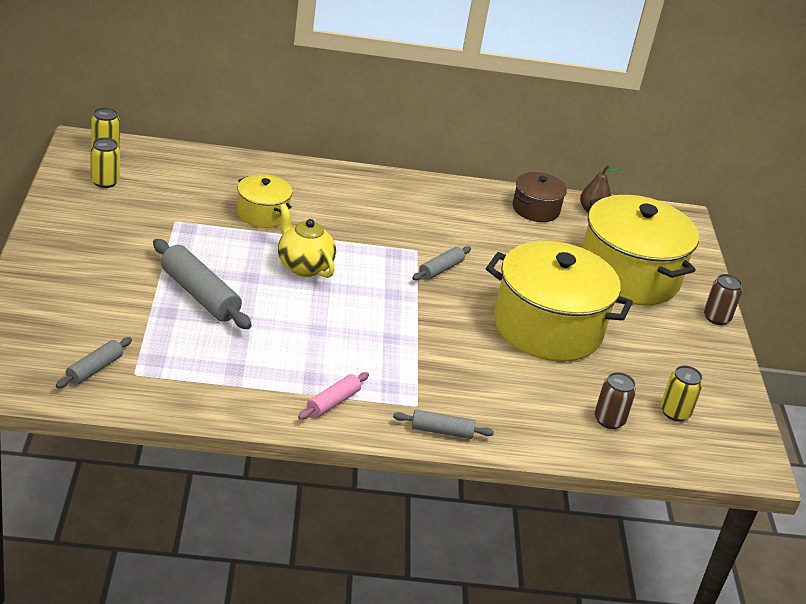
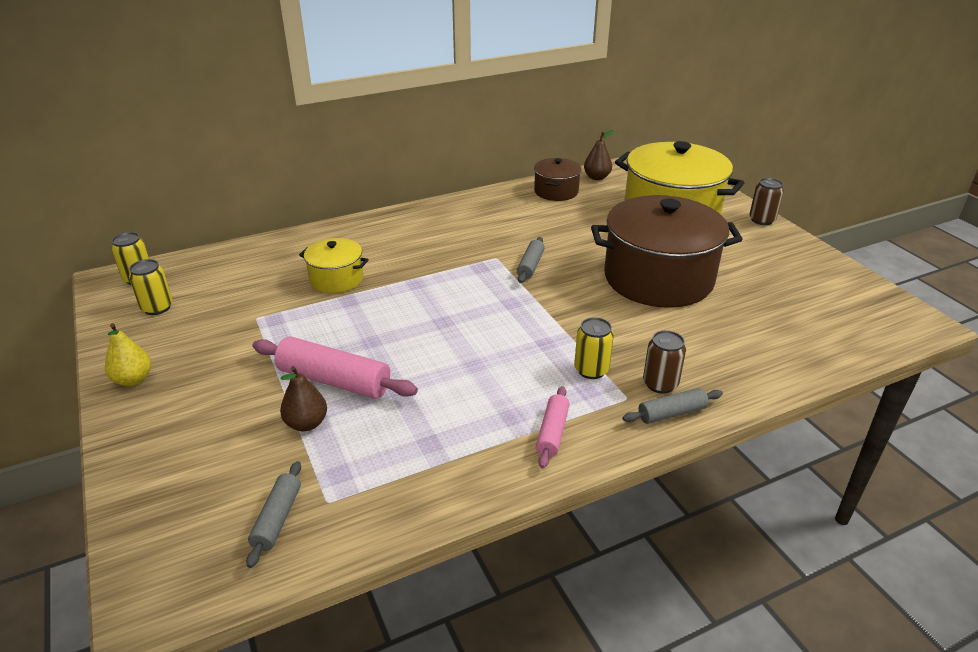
camera: 20 degrees left, 0 degrees up
(55, 232) = (133, 379): none -> yellow pear
(157, 317) = (306, 423): none -> brown pear
(200, 295) = (334, 380): grey rolling pin -> pink rolling pin
(303, 266) = (412, 310): yellow teapot -> none
(547, 328) = (658, 278): yellow pot -> brown pot
(609, 420) = (784, 335): brown can -> brown can (660, 384)
(675, 412) = (820, 306): yellow can -> yellow can (591, 370)

